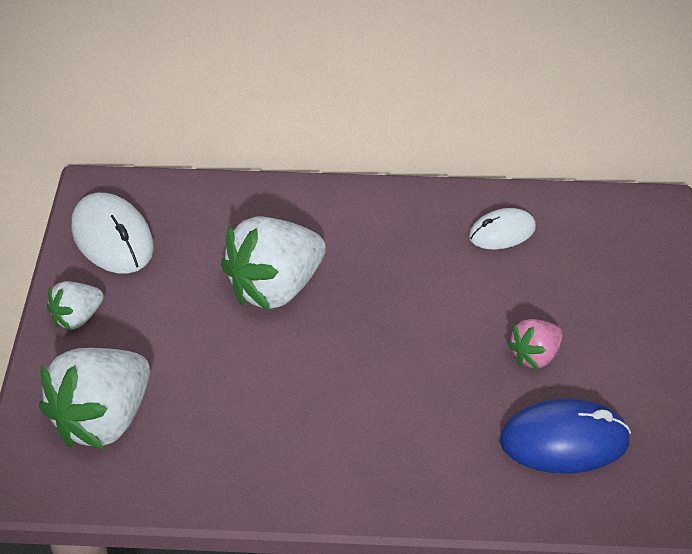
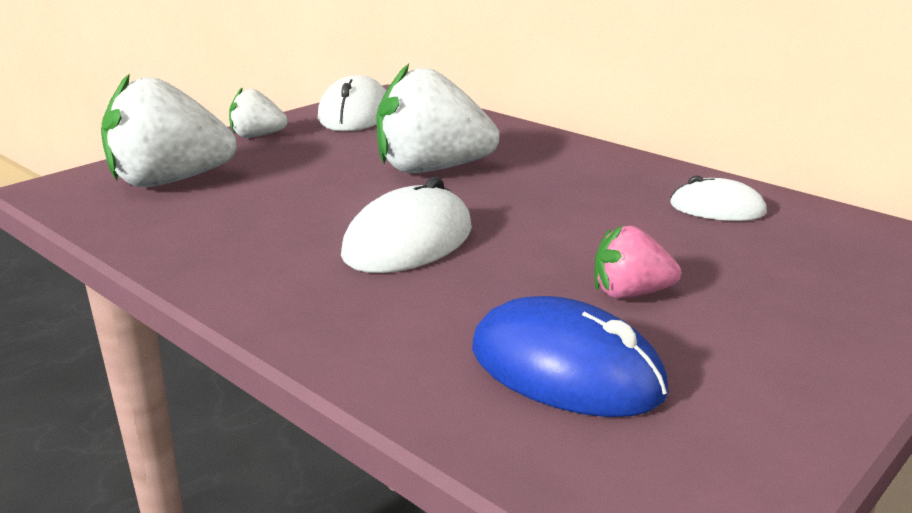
camera: 40 degrees right, 20 degrees down
(363, 384) = (408, 242): none -> white mouse

